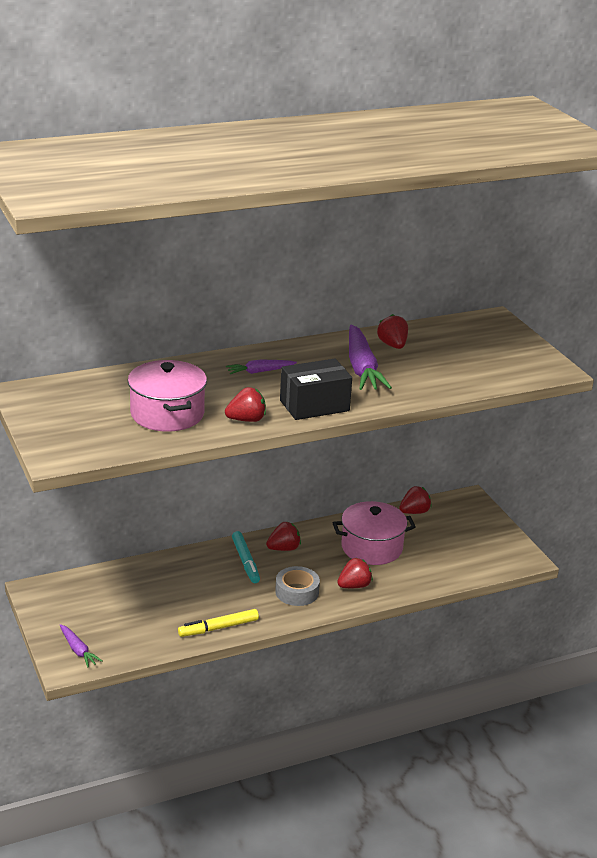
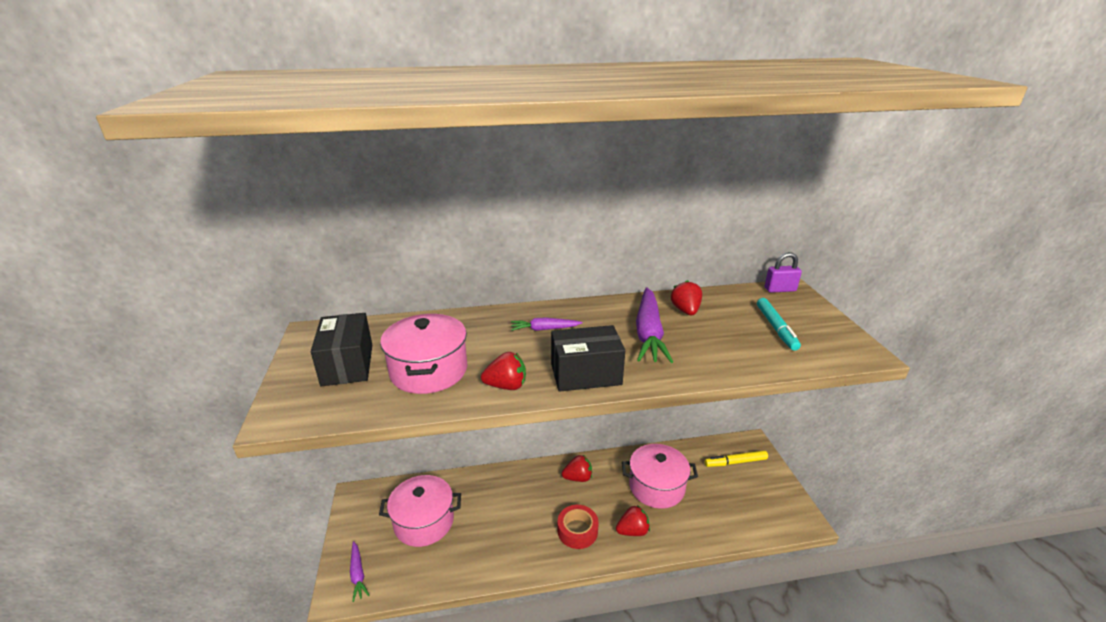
camera: 15 degrees right, 0 degrees up
(85, 415) = (347, 365): none -> black box
(127, 603) = (424, 522): none -> pink pot
(218, 628) = (493, 566): yellow marker -> yellow marker (735, 462)
(245, 561) = (541, 488): turquoise marker -> turquoise marker (776, 328)
(297, 592) = (577, 531): grey tape -> red tape
(414, 512) = (701, 451): red strawberry -> none
(483, 319) = (780, 289): none -> purple padlock

